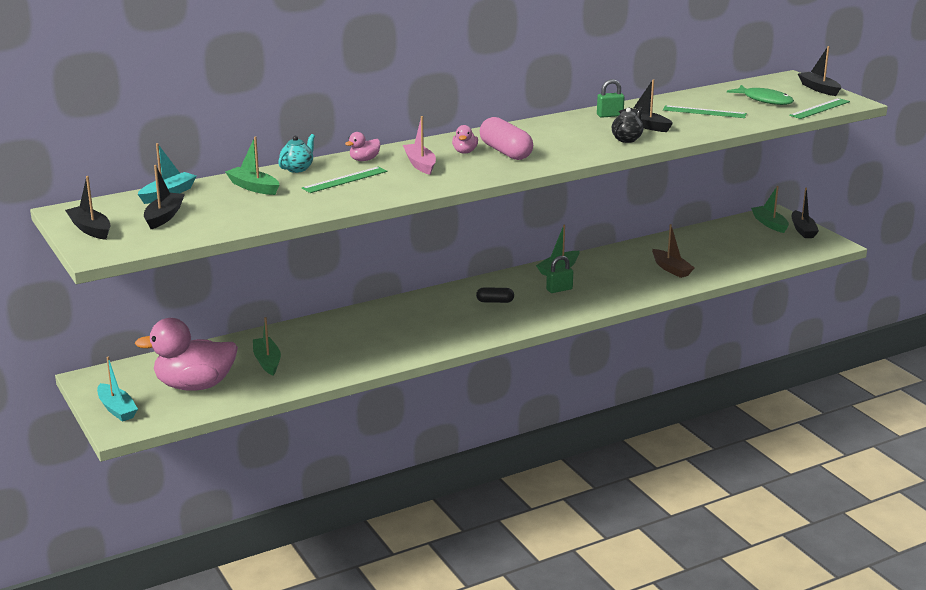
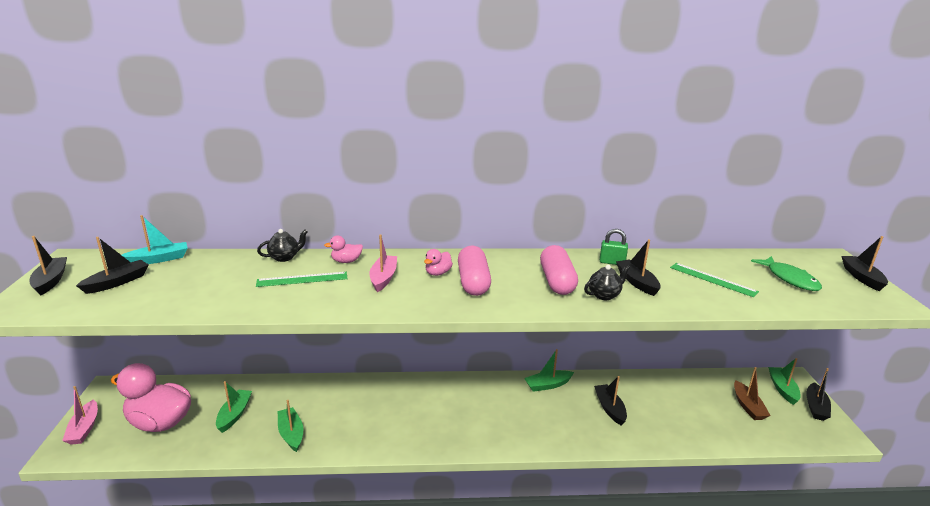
camera: 25 degrees right, 0 degrees up
(117, 409) = (84, 428): turquoise boat -> pink boat
(253, 187) = (225, 269): green boat -> green boat (291, 434)
(297, 168) = (284, 257): turquoise teapot -> black teapot
(495, 301) = (465, 406): black capsule -> none
(559, 289) = (531, 410): green padlock -> none
(577, 138) = (557, 281): none -> pink capsule
(629, 272) = (609, 408): none -> black boat
(671, 269) = (652, 417): brown boat -> brown boat (748, 406)
(820, 108) = (851, 304): green ruler -> none

